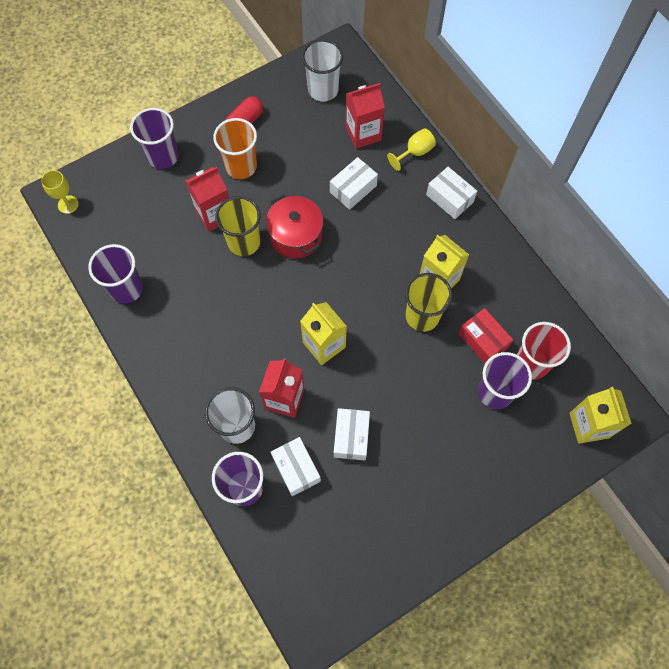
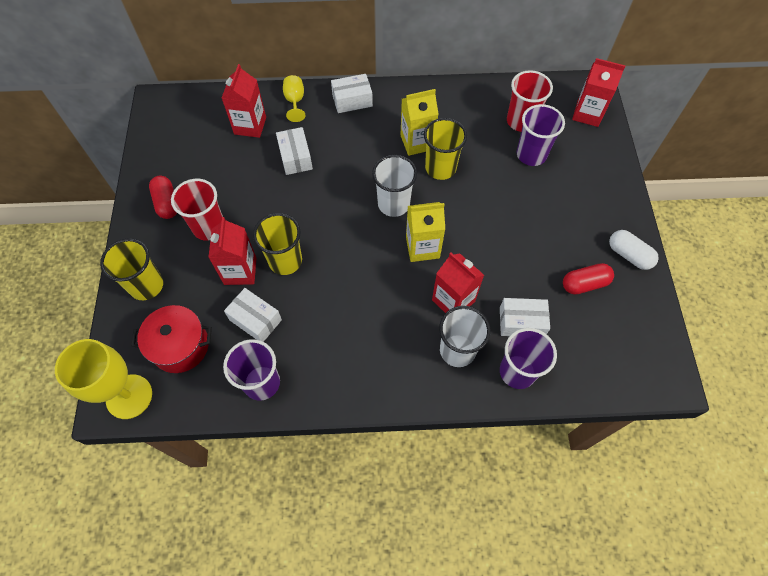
camera: 60 degrees left, 5 degrees down
(68, 204) = (129, 396): yellow goblet -> yellow goblet, size x1.90
(163, 156) = (146, 285): purple cup -> yellow cup
(241, 166) = (209, 227): orange cup -> red cup
(296, 236) = (308, 219): red pot -> red pot (180, 346)
(323, 90) = (185, 132): white cup -> white cup (393, 204)
(351, 437) = (515, 267): white box -> white box (255, 320)
(371, 510) = (584, 284): none -> red capsule
(431, 540) = (629, 255): none -> white capsule
(483, 340) = (485, 140): red box -> none
(589, 425) = (587, 114): yellow carton -> red carton

